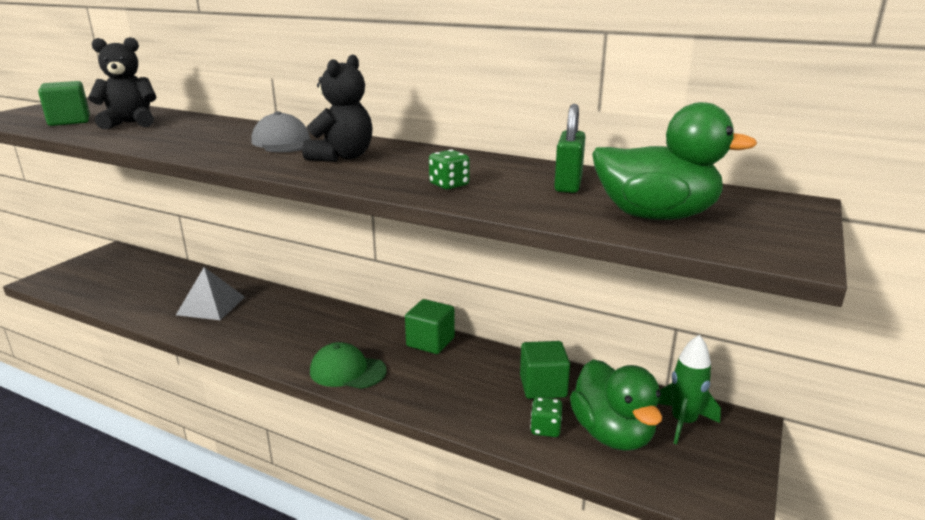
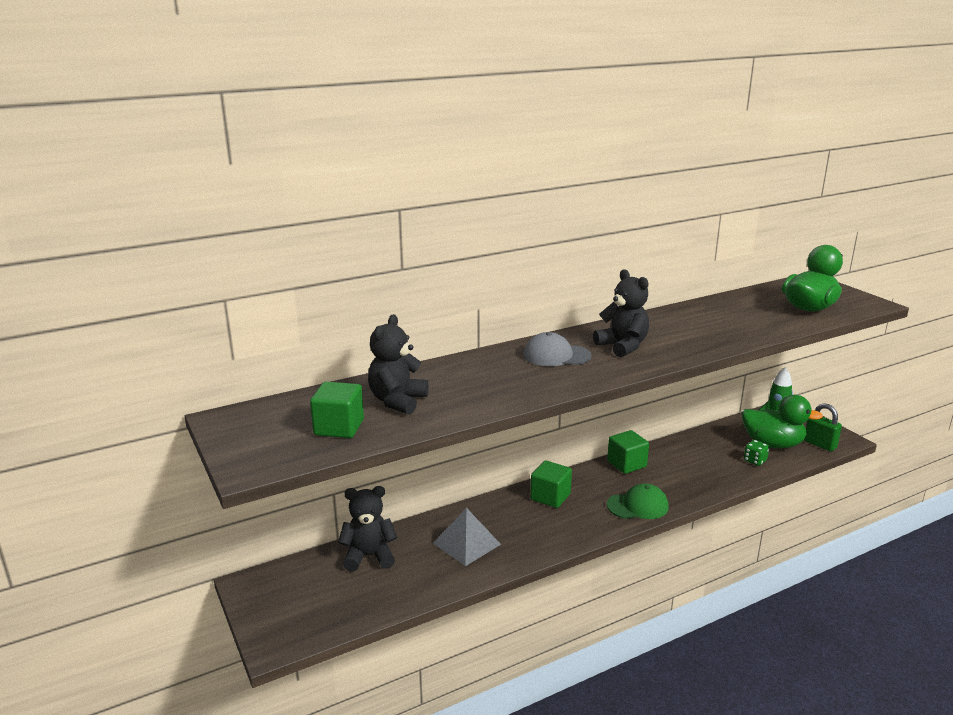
camera: 55 degrees left, 0 degrees up
(169, 276) = (369, 556): none -> black teddy bear
(347, 371) = (638, 506): green cap -> green cap turned 150 degrees counterclockwise
(449, 185) = (718, 333): green dice -> none
(543, 386) = (712, 446): green cube -> green cube (550, 497)
(568, 185) = (744, 309): green padlock -> green padlock (820, 444)

